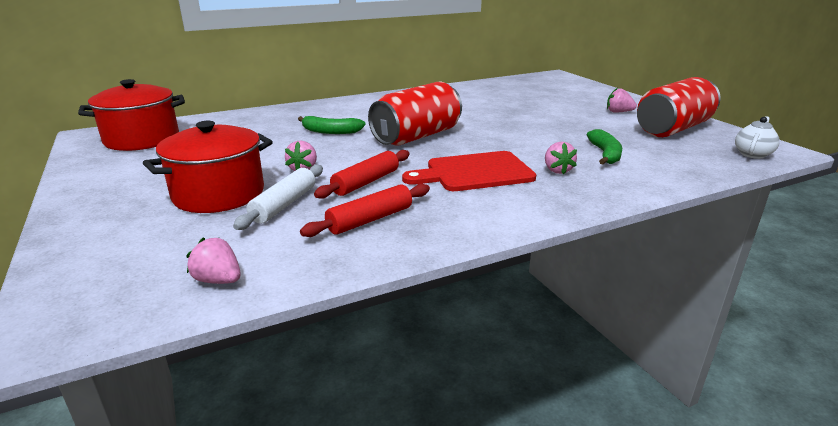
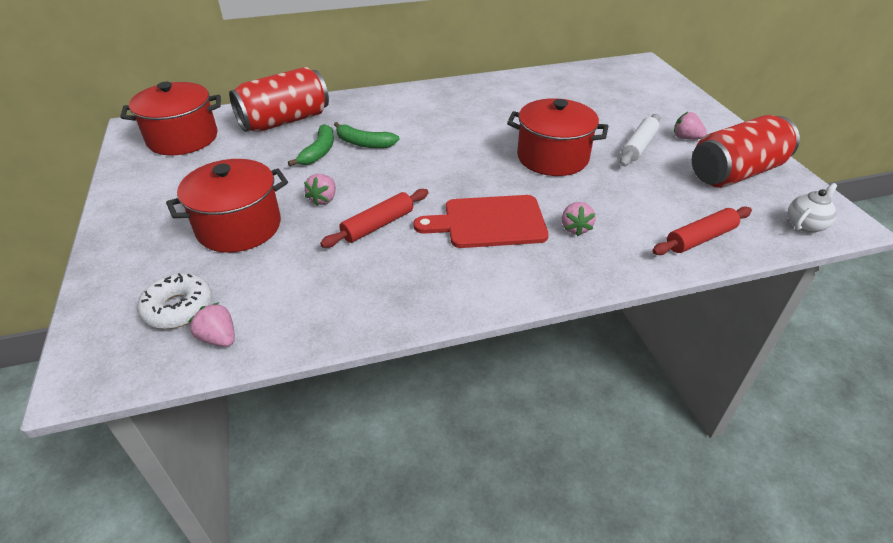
camera: 10 degrees right, 15 degrees up
(164, 260) = (178, 308): none -> white donut
(284, 205) = (294, 248): white rolling pin -> white rolling pin (639, 146)
(370, 219) = (367, 278): red rolling pin -> red rolling pin (700, 238)
(417, 136) = (449, 159): red can -> red can (285, 121)
(511, 129) = (552, 157): none -> red pot
(605, 154) = (638, 208): green banana -> green banana (319, 152)

